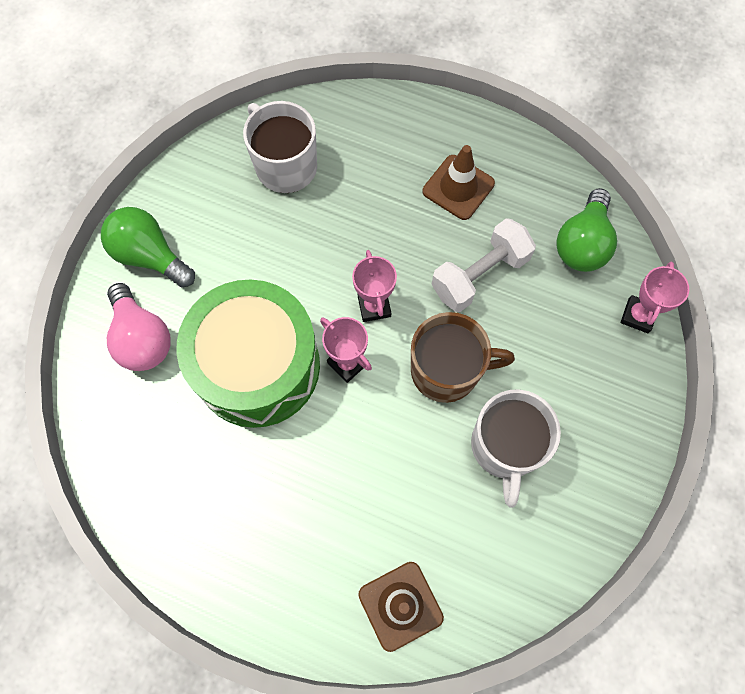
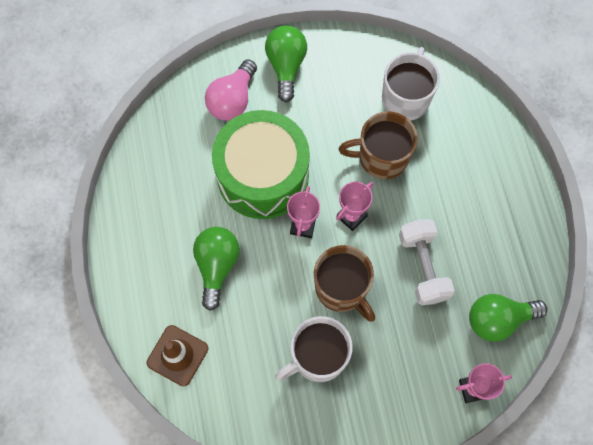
camera: 55 degrees right, 0 degrees up
(326, 488) = (217, 266): none -> green light bulb
(331, 232) = (381, 157): none -> brown mug
(458, 187) = (476, 213): brown traffic cone -> none
(479, 275) = (423, 267): white dumbbell -> white dumbbell turned 60 degrees clockwise

